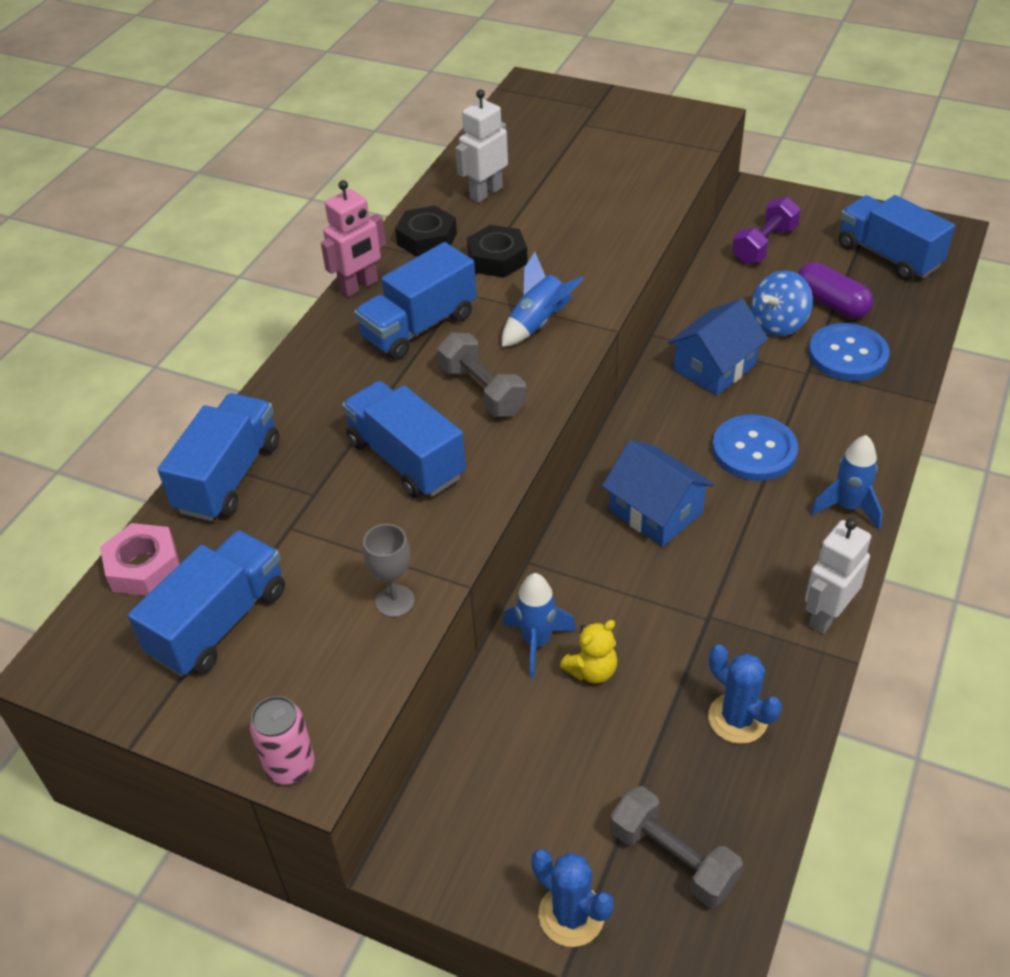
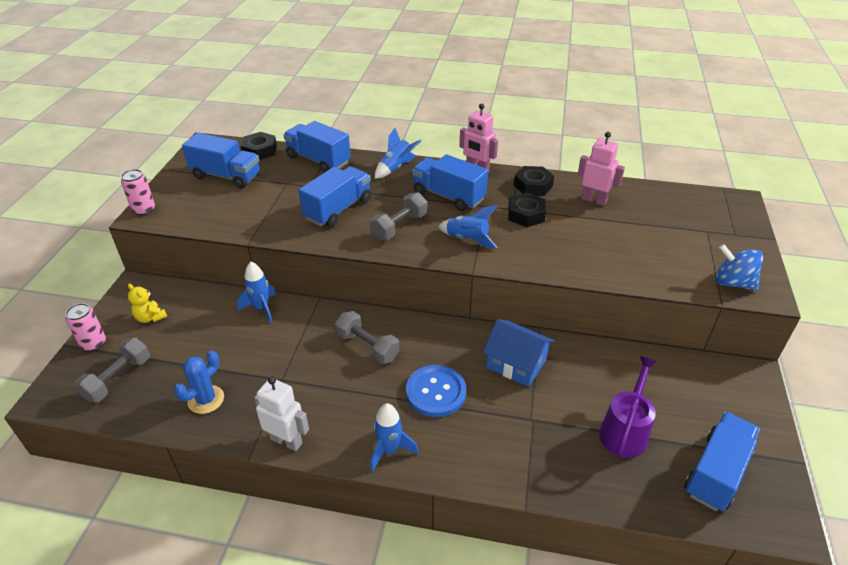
camera: 75 degrees right, 5 degrees down
(144, 567) = (260, 151): pink nut -> black nut
(229, 477) = (318, 160): blue truck -> blue truck turned 150 degrees counterclockwise
(308, 376) = (396, 168): none -> blue rocket
(395, 601) = (238, 222): grey goblet -> none
(485, 193) = (594, 200): white robot -> pink robot
(571, 915) = (93, 343): blue cactus -> pink can
(592, 670) = (242, 332): yellow teddy bear -> yellow teddy bear (150, 317)
(655, 511) = (367, 346): blue house -> grey dumbbell
(764, 245) = (680, 382): purple dumbbell -> none
(778, 324) = (582, 398): blue spinning top -> blue spinning top (732, 283)
(831, 303) = (624, 431): purple capsule -> purple watering can
(847, 354) = (562, 445): blue button -> none

